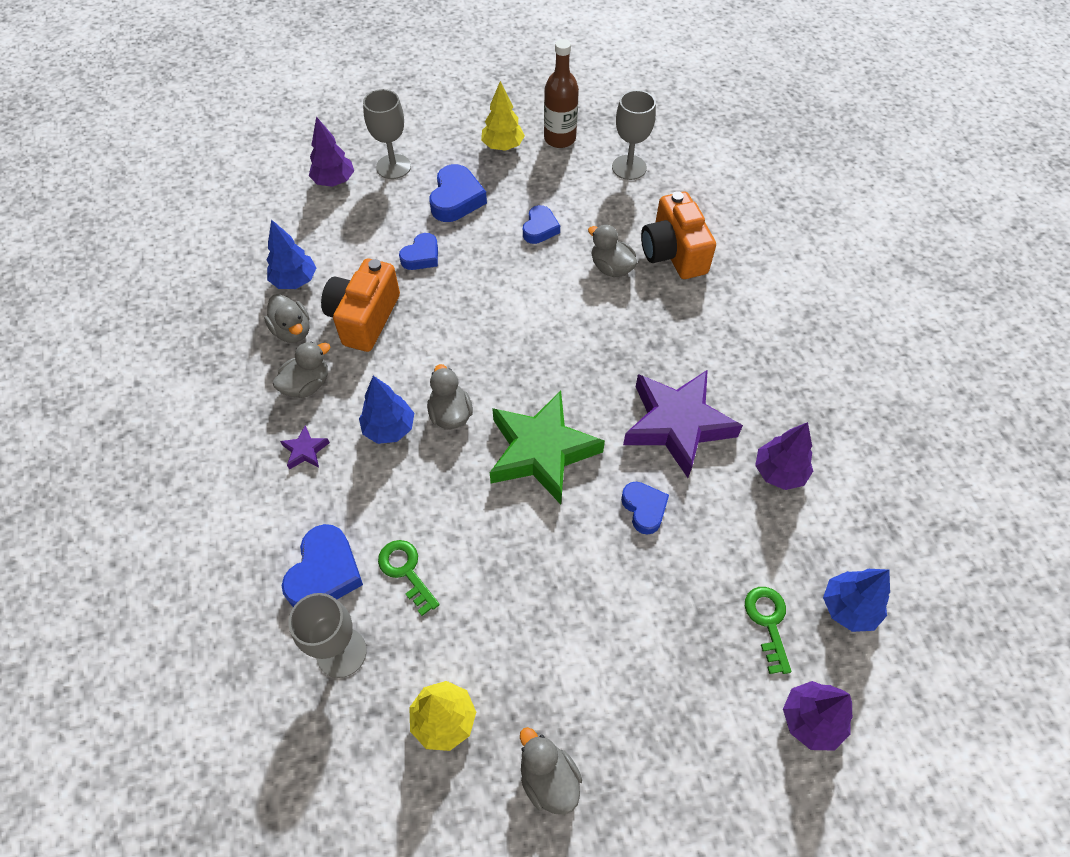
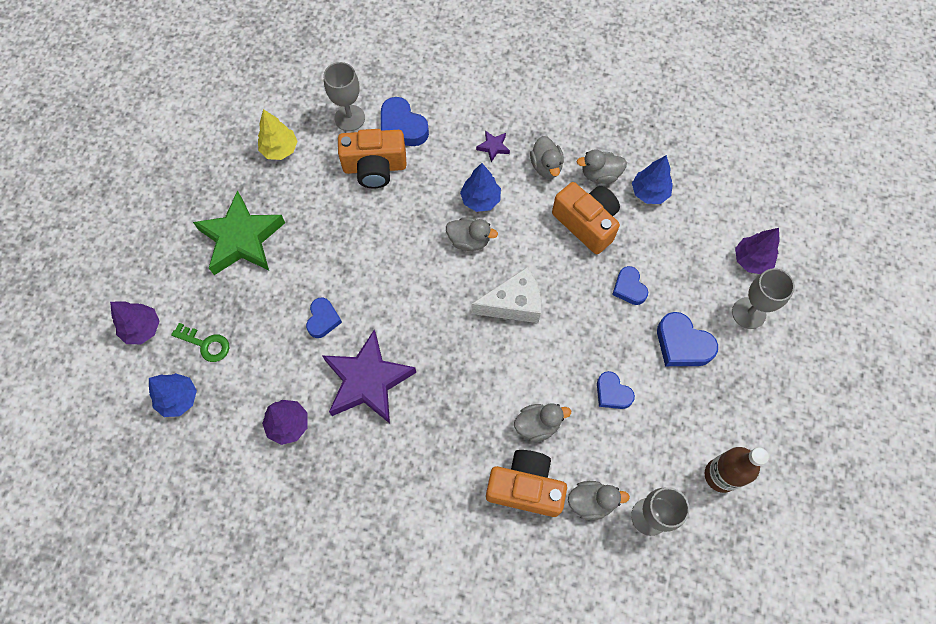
camera: 120 degrees right, 10 degrees up
(406, 571) = (375, 167): green key -> orange camera
(501, 339) = (513, 304): none -> white cheese
(502, 146) = (733, 417): yellow tree -> none
(541, 451) = (404, 281): green star -> green star (241, 239)
(548, 778) = (216, 182): grey duck -> grey duck (591, 502)
(644, 509) = (323, 319): blue heart -> blue heart turned 90 degrees counterclockwise

